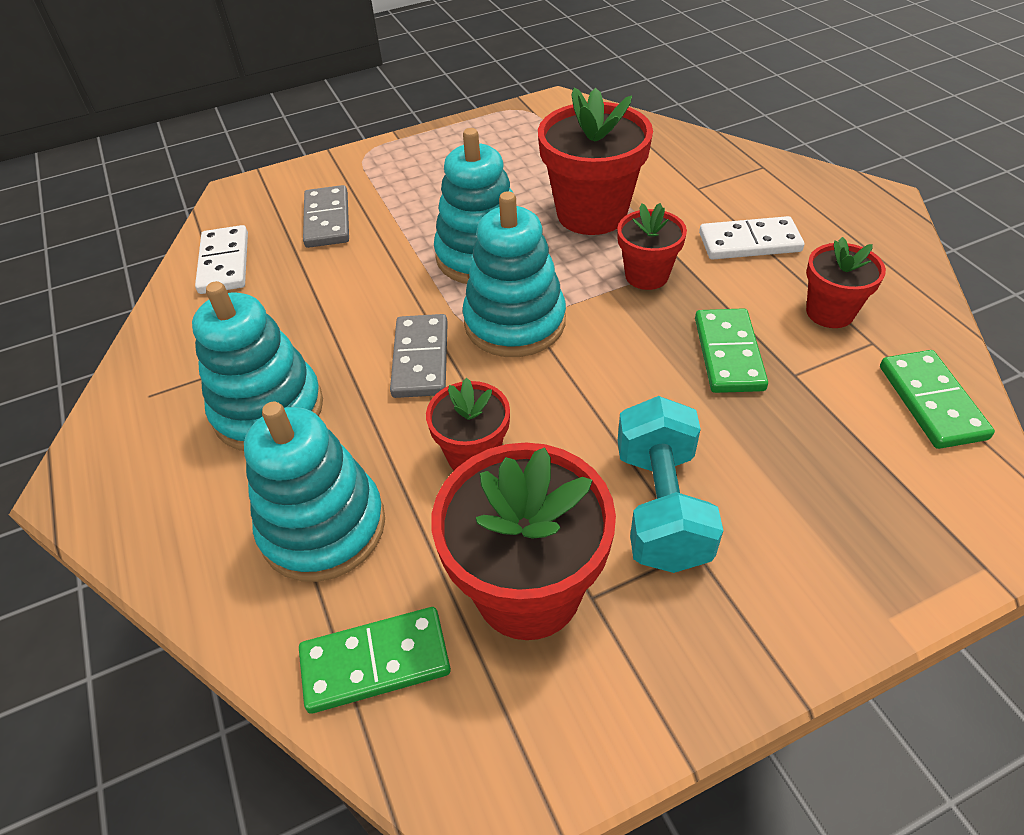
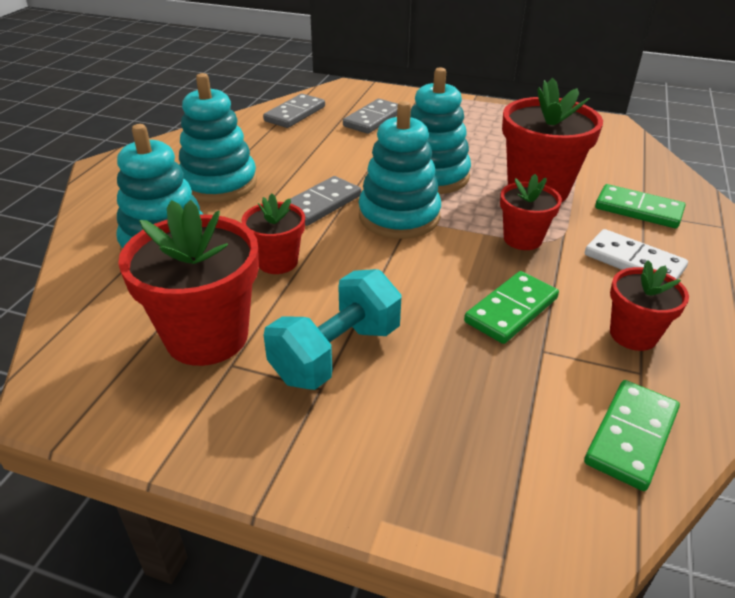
camera: 40 degrees right, 10 degrees down
(224, 263) = (295, 114): white domino -> grey domino
(375, 661) = (100, 312): green domino -> green domino (638, 209)

